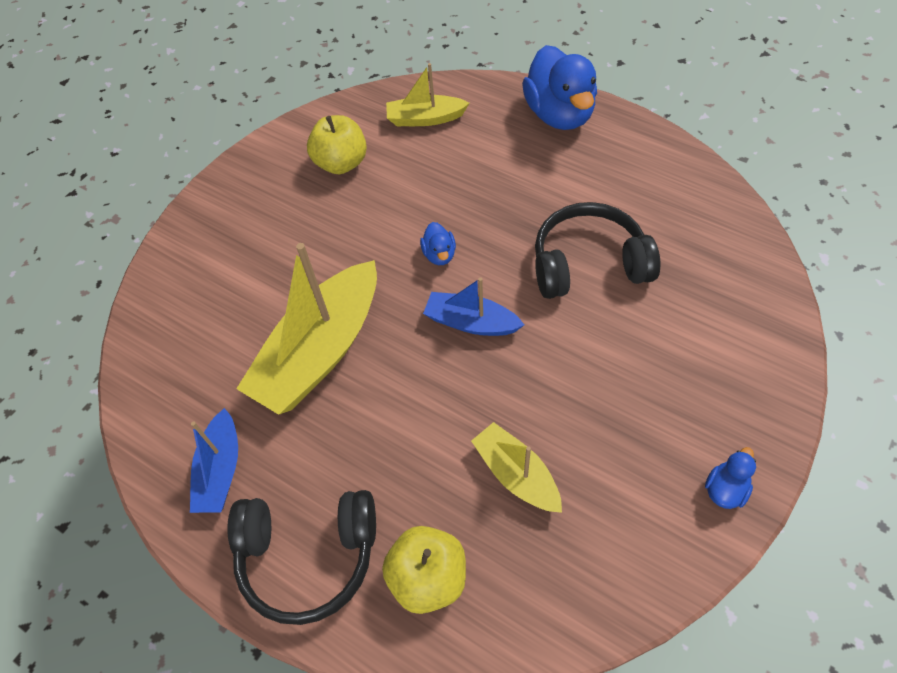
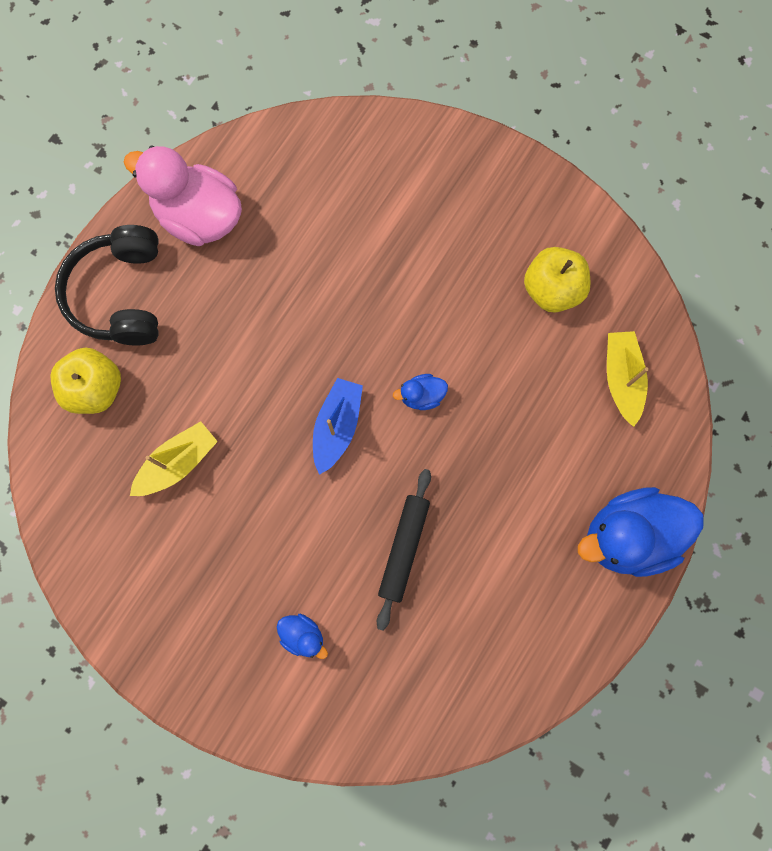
camera: 85 degrees right, 20 degrees up
(220, 470) = (199, 217): blue boat -> pink duck
(320, 351) = (312, 288): yellow boat -> none
(588, 264) = (404, 549): black headphones -> black rolling pin
(725, 489) = (150, 645): blue duck -> blue duck (303, 635)

